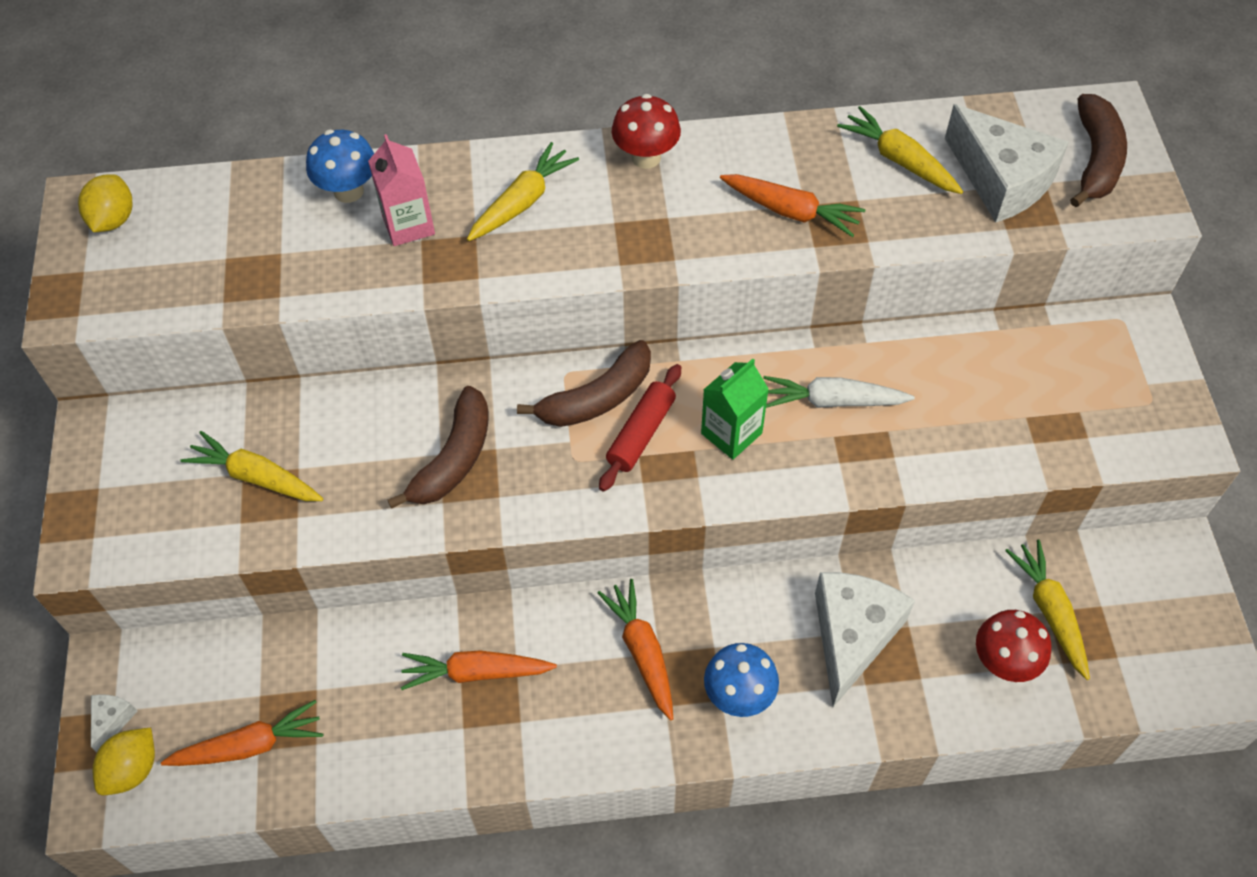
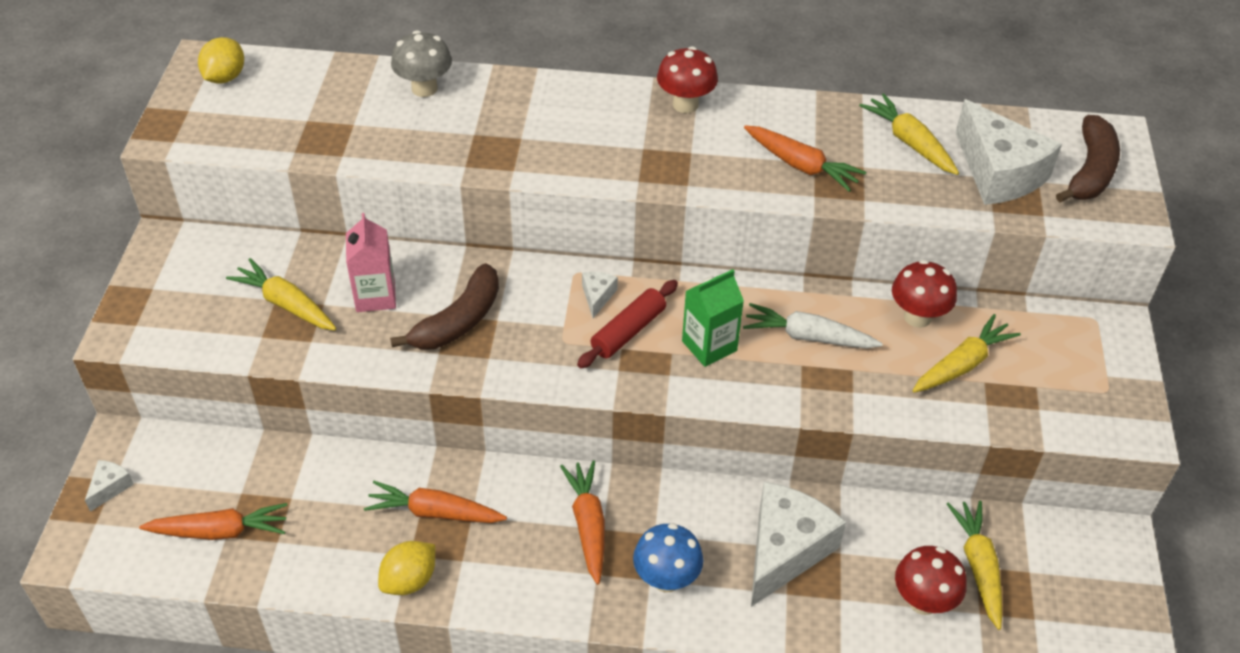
camera: 10 degrees right, 10 degrees down
(132, 769) = (115, 530): yellow lemon -> yellow lemon (409, 580)
(348, 191) = (424, 88): blue mushroom -> grey mushroom
(408, 225) = (466, 121): pink carton -> pink carton (375, 296)
(522, 201) = (569, 120): yellow carrot -> yellow carrot (962, 364)
(597, 398) = (597, 296): brown banana -> white cheese
(940, 354) = (917, 317): none -> red mushroom

